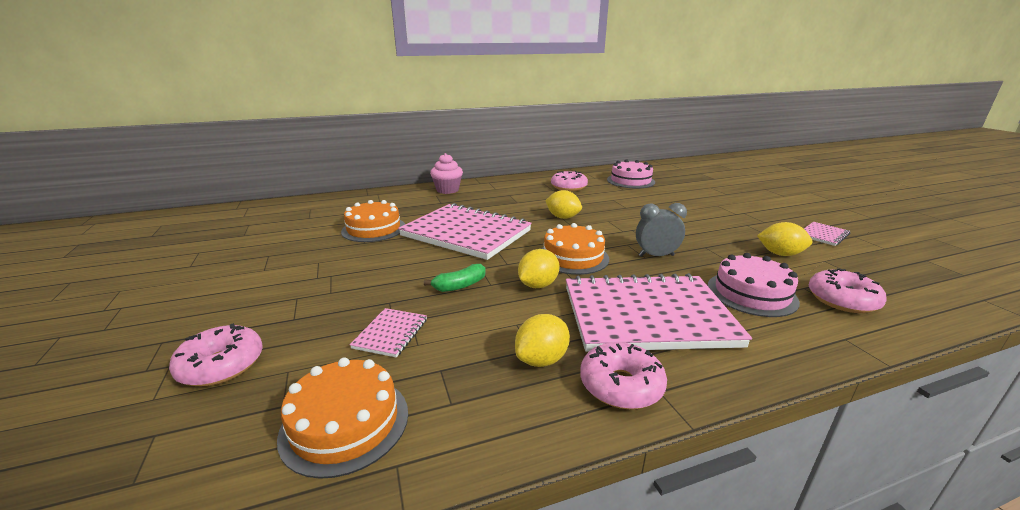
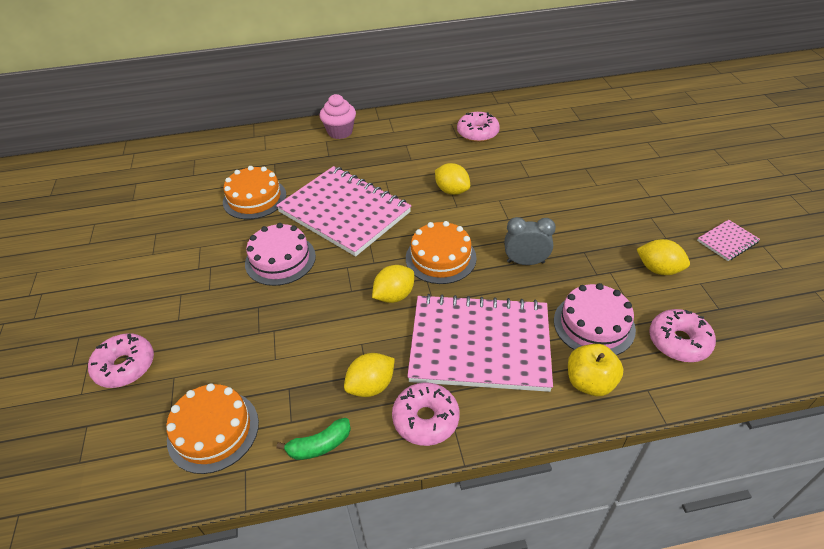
camera: 10 degrees right, 20 degrees up
(391, 334) = (255, 345): pink notebook -> none
(460, 285) = (323, 290): green banana -> green banana (319, 445)
(630, 181) = (556, 123): pink cake -> pink cake (280, 259)
(782, 337) = (590, 382): none -> yellow apple

